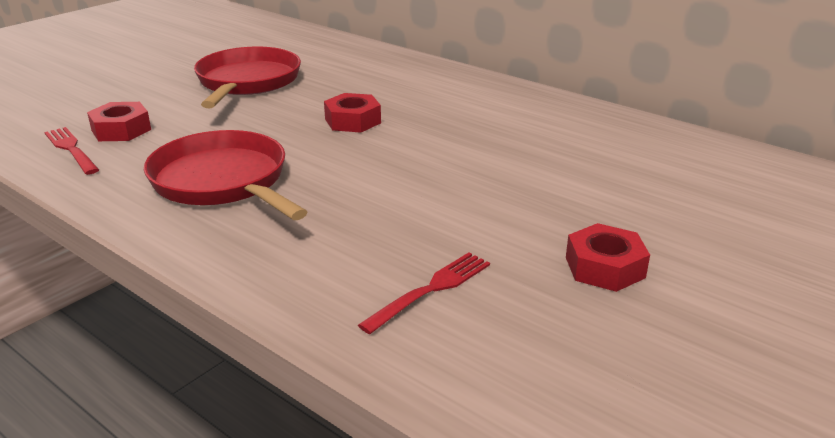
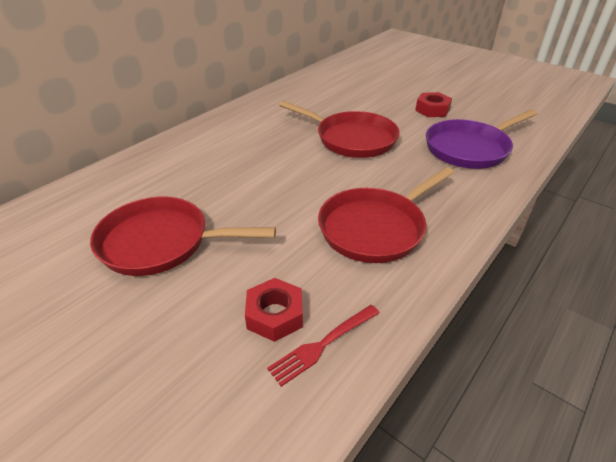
camera: 90 degrees left, 10 degrees up
(353, 121) = (268, 177): red nut -> none
(430, 290) = (470, 148): red fork -> purple pan
(459, 175) = (351, 139): none -> red pan

